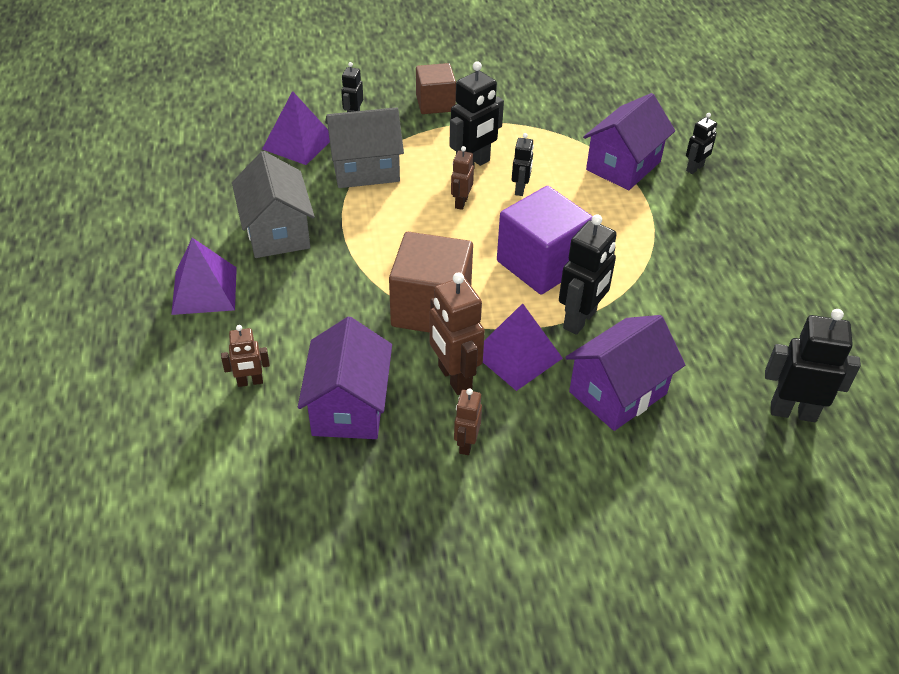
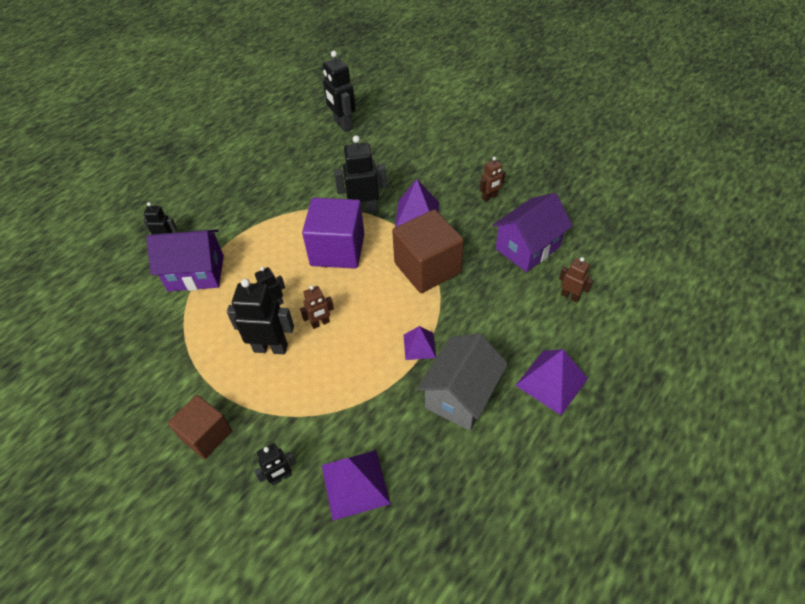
camera: 130 degrees left, 5 degrees up
(354, 241) = (419, 346): none -> purple pyramid
(365, 169) = (340, 406): grey house -> none
(454, 378) = (460, 226): brown robot -> none
(618, 393) = (397, 173): purple house -> none

